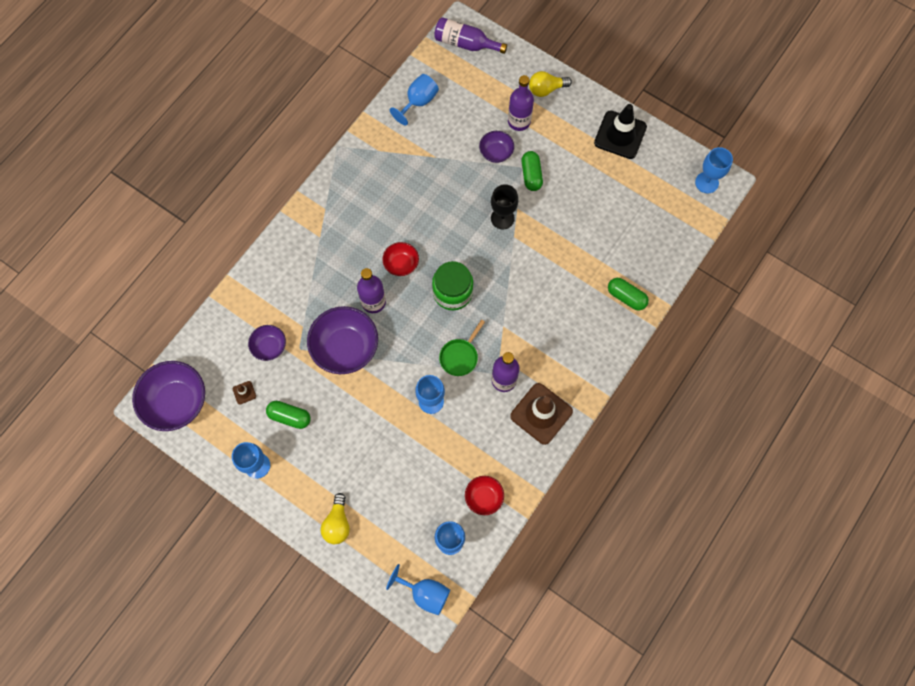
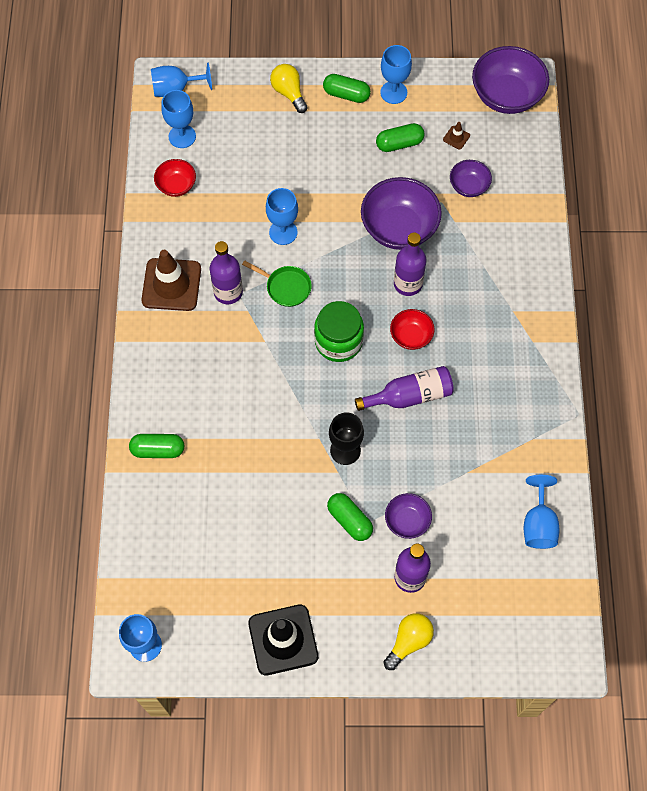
camera: 145 degrees right, 5 degrees down
(294, 489) = (346, 94): none -> green capsule
(460, 356) = (286, 287): green pan -> green pan turned 120 degrees clockwise
(465, 43) = (547, 638): purple bottle -> purple bottle (410, 396)

